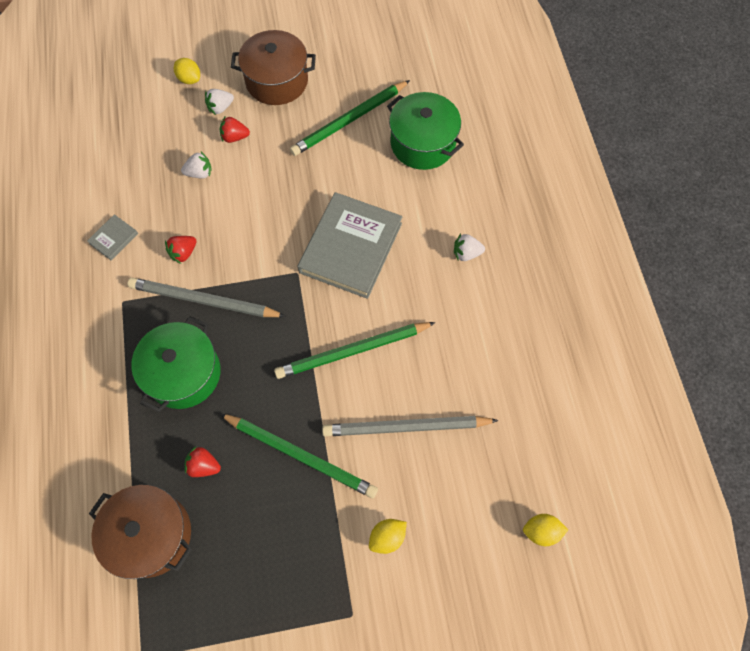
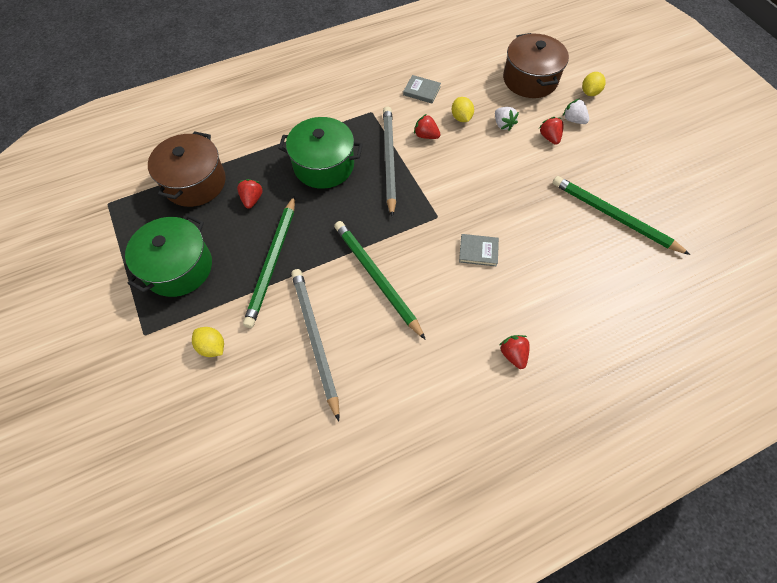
camera: 75 degrees right, 5 degrees down
(277, 81) = (624, 150): brown pot -> brown pot (530, 79)
(351, 248) = (478, 251): grey book -> grey book, size x0.42
(423, 143) = (622, 285): green pot -> green pot (178, 267)
(466, 253) = (513, 354): white strawberry -> red strawberry
(541, 531) = (235, 489): yellow lemon -> yellow lemon (461, 118)

